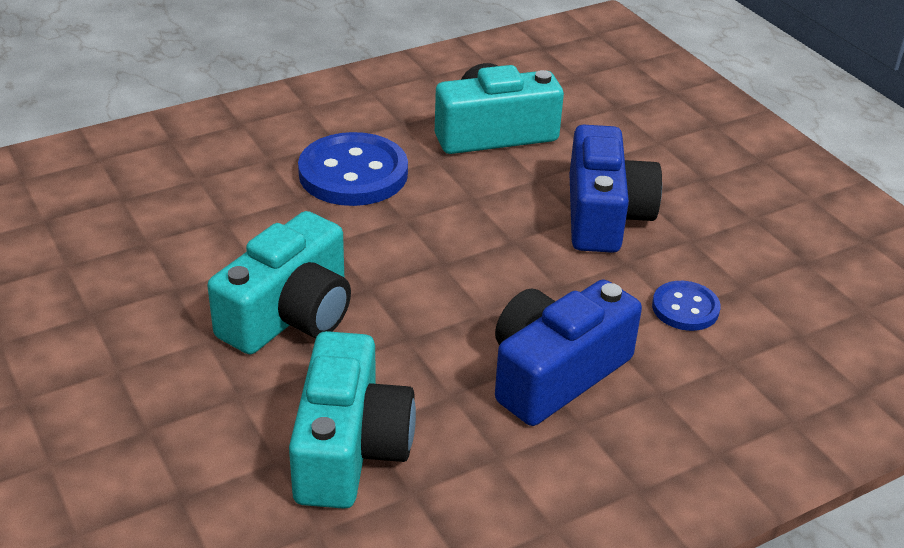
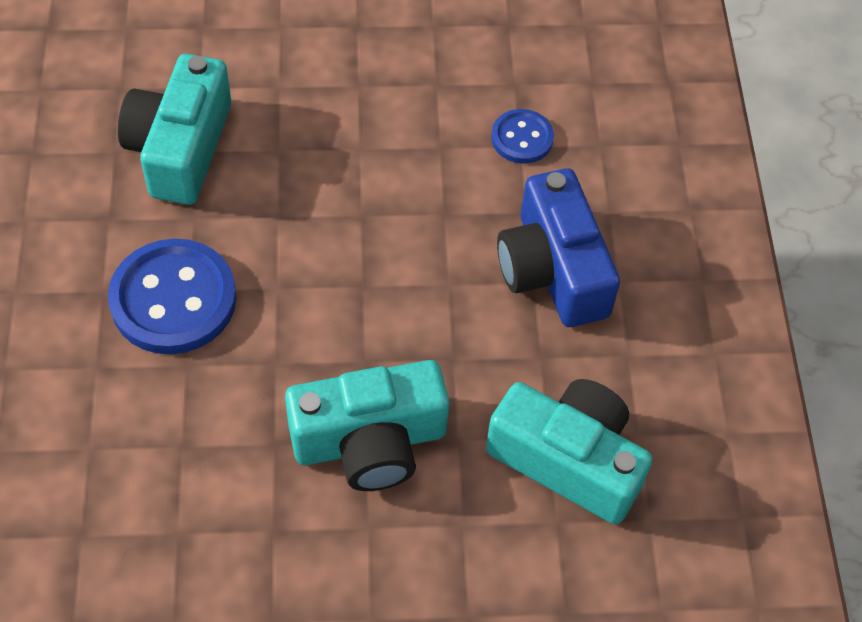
camera: 65 degrees left, 20 degrees up
(290, 314) = (370, 441): turquoise camera -> turquoise camera turned 105 degrees clockwise
(604, 215) = (366, 127): blue camera -> none

